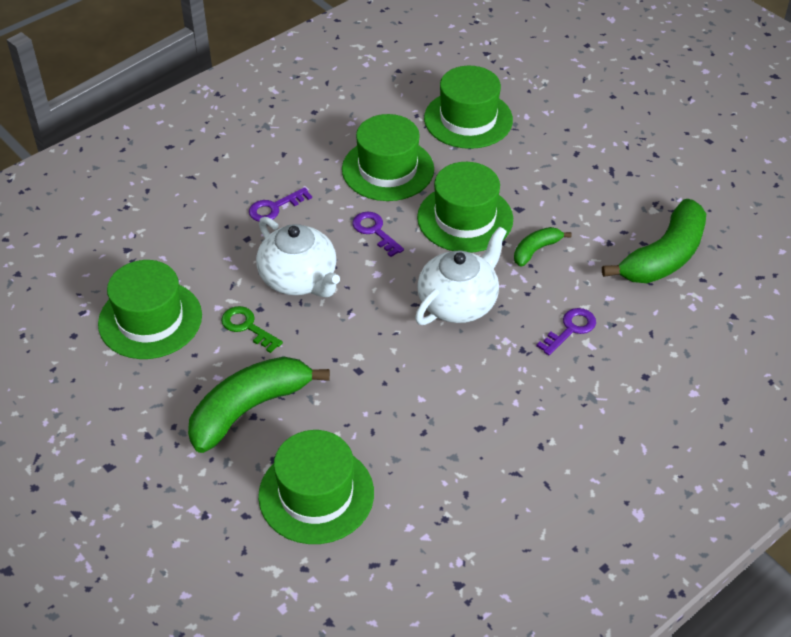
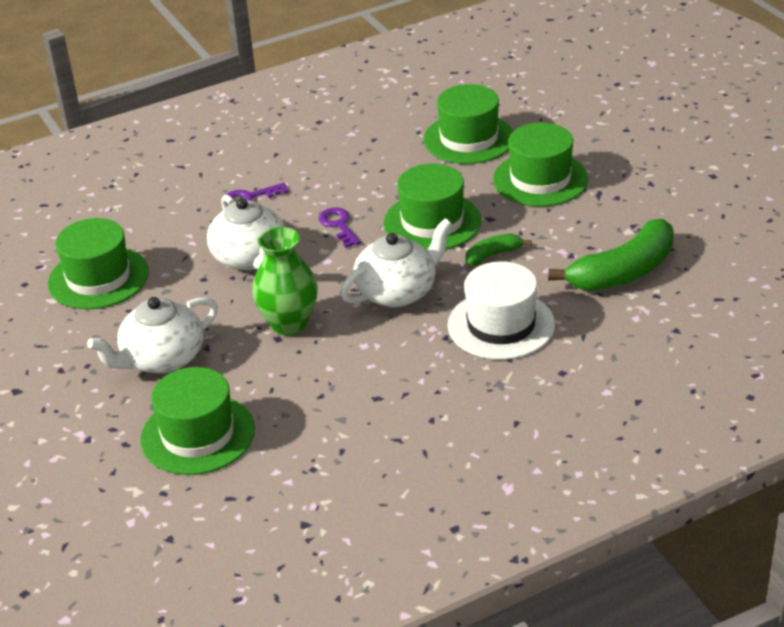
camera: 15 degrees right, 10 degrees down
(247, 327) = (186, 292): green key -> none
(249, 409) = (162, 359): green banana -> white teapot
(364, 352) = (289, 324): none -> green vase
(388, 169) = (372, 175): green hat -> green hat (540, 179)
(570, 329) = (501, 325): purple key -> white hat

